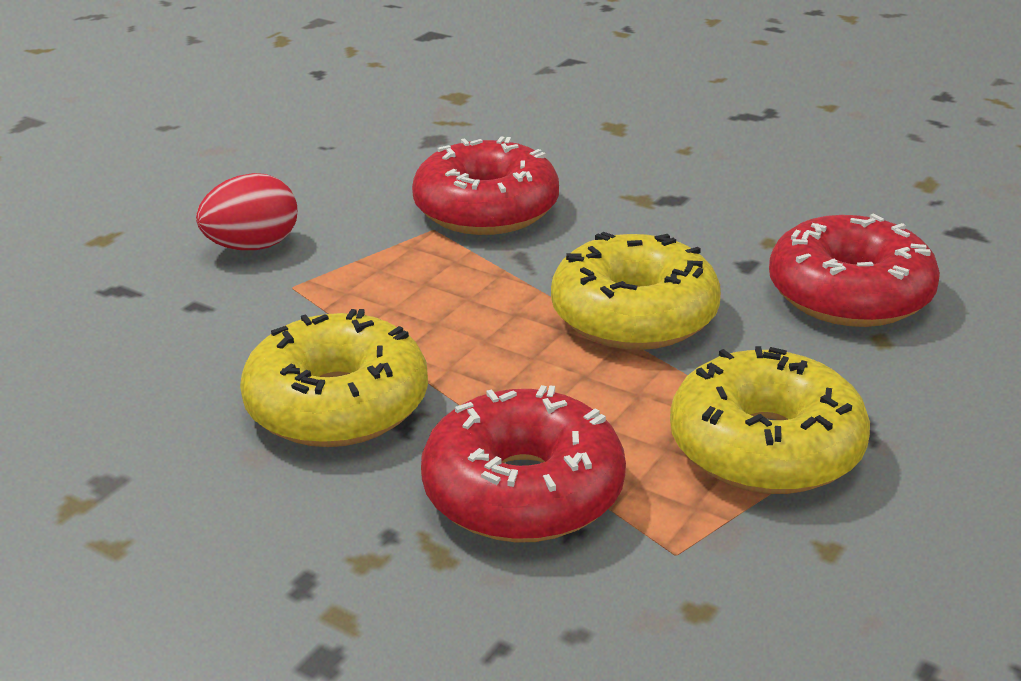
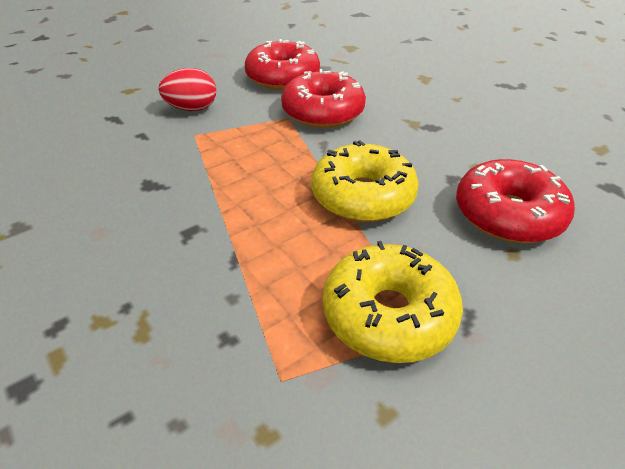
camera: 20 degrees right, 10 degrees up
(337, 405) = (162, 212): yellow donut -> none
(523, 491) = (219, 301): red donut -> red donut (283, 77)

